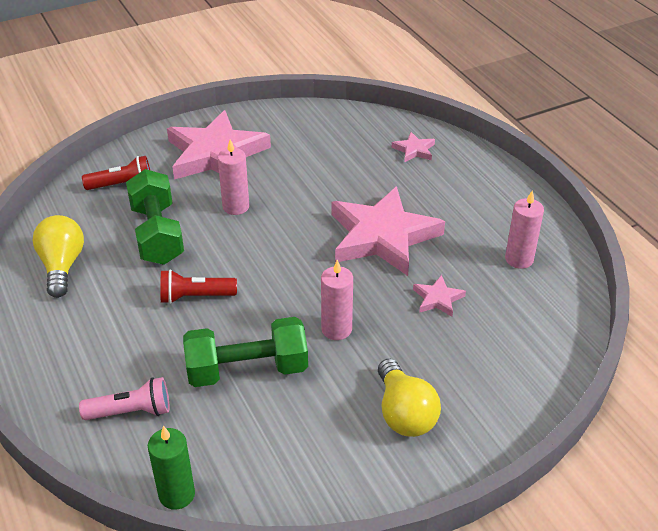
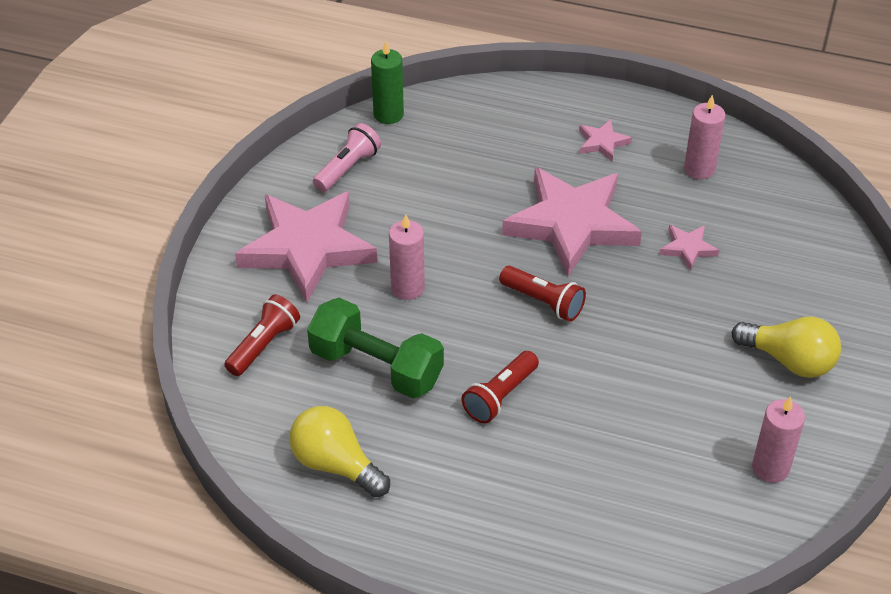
camera: 45 degrees left, 5 degrees up
(131, 412) = (599, 531): pink flashlight -> pink flashlight (348, 168)
(177, 494) = (728, 559): green candle -> green candle (388, 114)
(247, 370) = (634, 422): green dumbbell -> none
(298, 266) = (543, 302): none -> red flashlight
(336, 329) = (651, 333): pink candle -> pink candle (770, 468)
(414, 150) = (482, 121): pink star -> pink star (602, 142)

